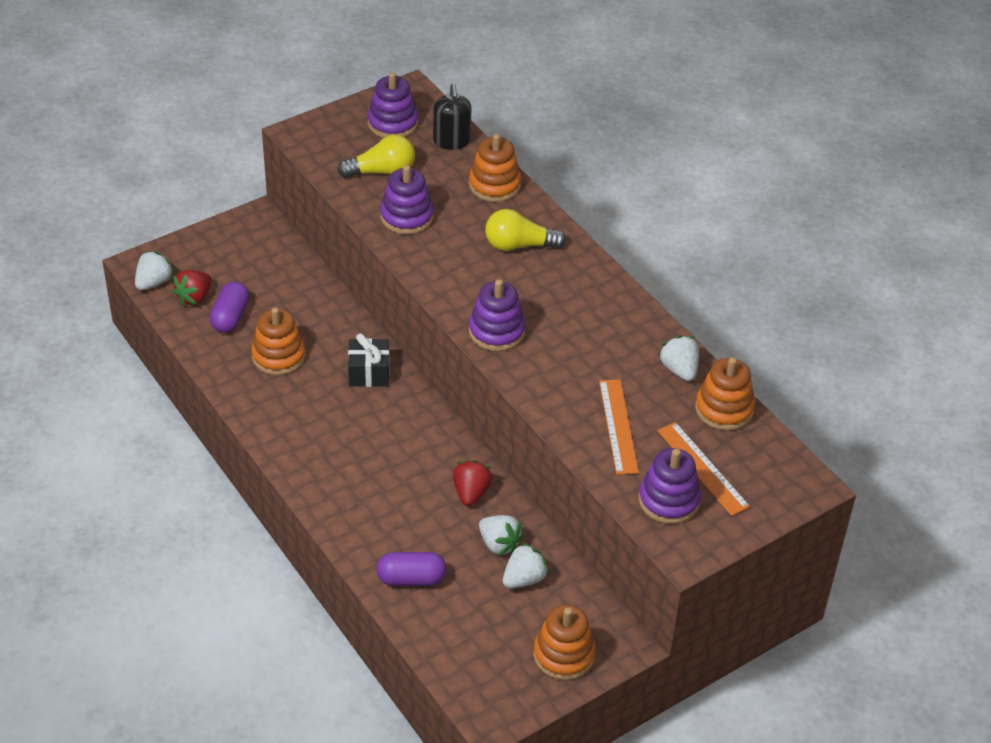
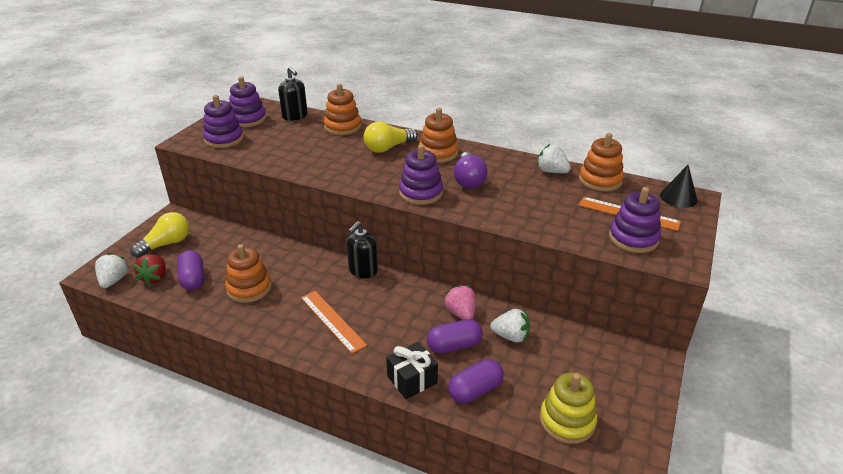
camera: 30 degrees left, 10 degrees down
(369, 373) = (325, 272): black gift -> black gift (412, 379)
(382, 172) = (262, 142): yellow light bulb -> yellow light bulb (166, 244)
(407, 217) = (300, 157): purple stacking toy -> purple stacking toy (224, 139)
(411, 390) = (363, 270): none -> black soap dispenser
(432, 524) = (454, 345): none -> purple capsule
(470, 652) = (567, 421): none -> yellow stacking toy
(471, 493) = (460, 313): red strawberry -> pink strawberry
(524, 579) = (549, 350): white strawberry -> none
(564, 655) = (627, 387): orange stacking toy -> orange stacking toy (438, 153)
(568, 337) = (468, 180): none -> purple light bulb
(618, 426) = (553, 212): orange ruler -> orange ruler (332, 321)
(790, 476) = (678, 197): none -> black cone

